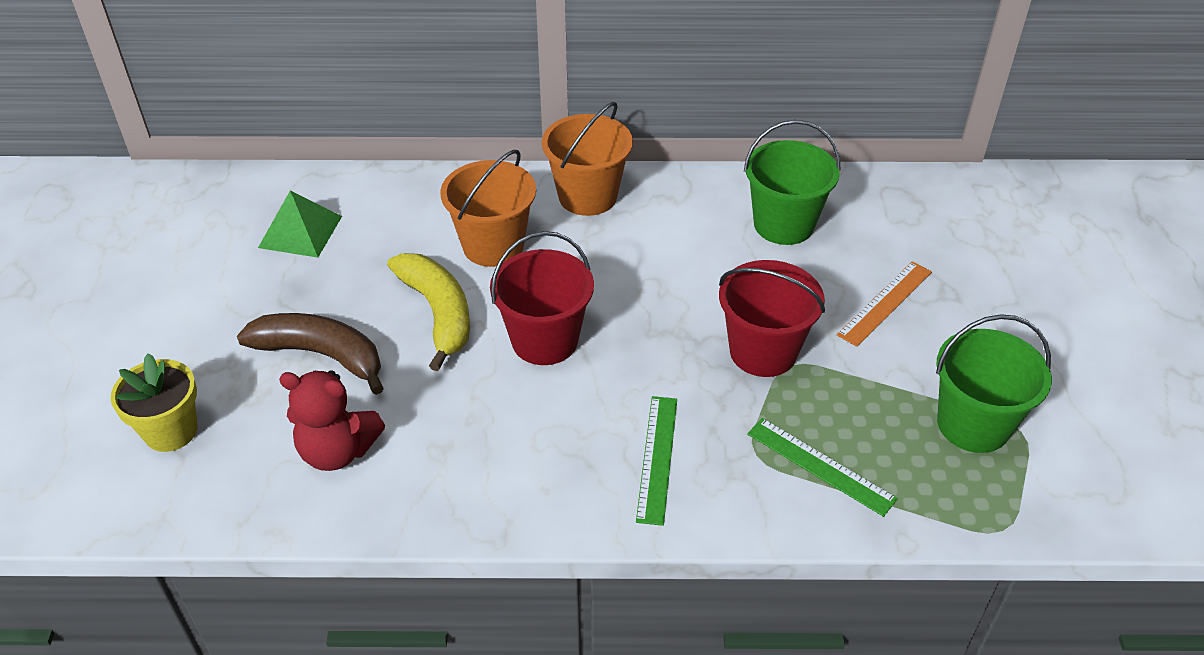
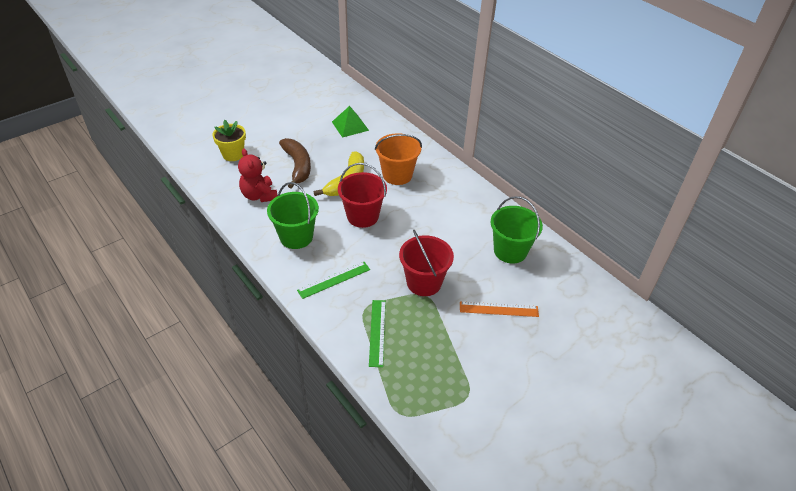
camera: 50 degrees right, 0 degrees up
(587, 196) = (455, 184): orange bucket -> none
(973, 424) = (454, 375): green bucket -> green bucket (296, 237)

